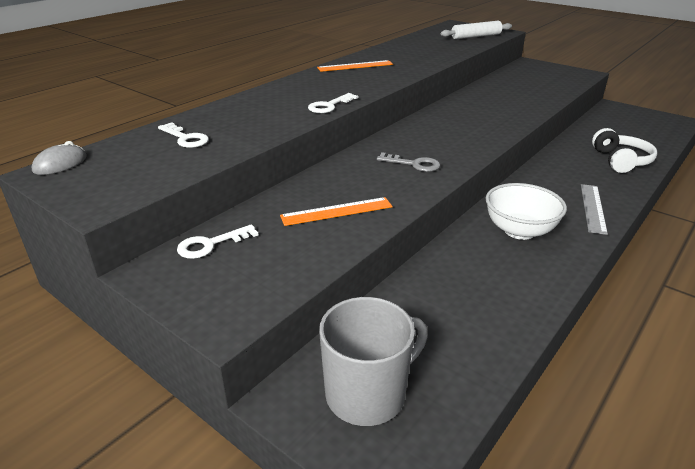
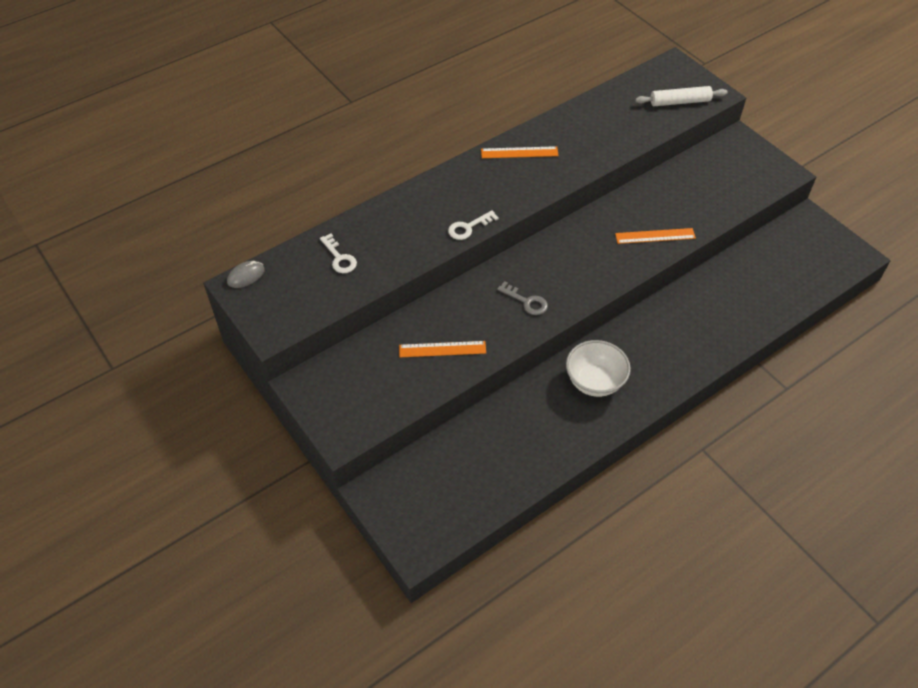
camera: 15 degrees right, 20 degrees up
(210, 244) = (344, 366): white key -> none
(367, 394) = (421, 499): grey mug -> none
(508, 112) = (655, 236): none -> orange ruler
(593, 208) = (674, 368): grey ruler -> none
(620, 161) = (746, 310): white headphones -> none

